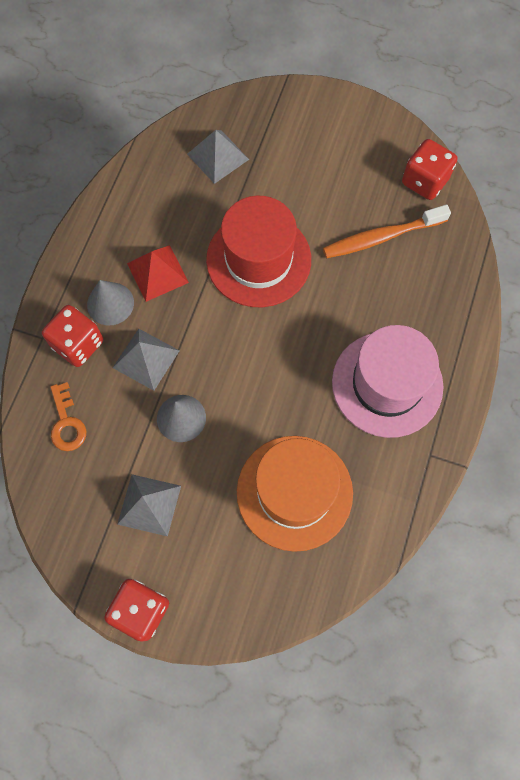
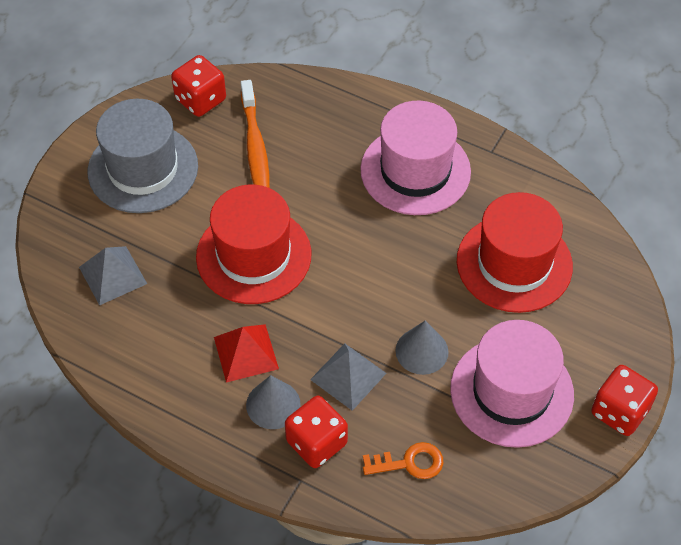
camera: 80 degrees left, 15 degrees down
(149, 504) = (511, 391): grey pyramid -> pink hat
(294, 492) = (514, 263): orange hat -> red hat
(334, 153) = (143, 169): none -> grey hat

